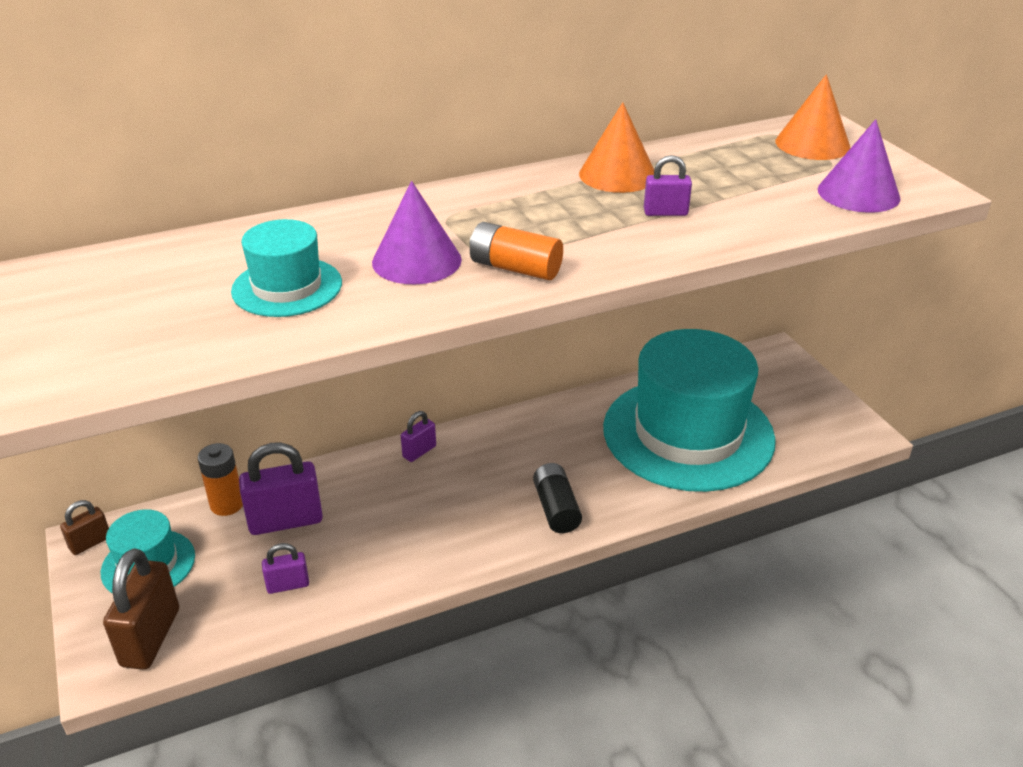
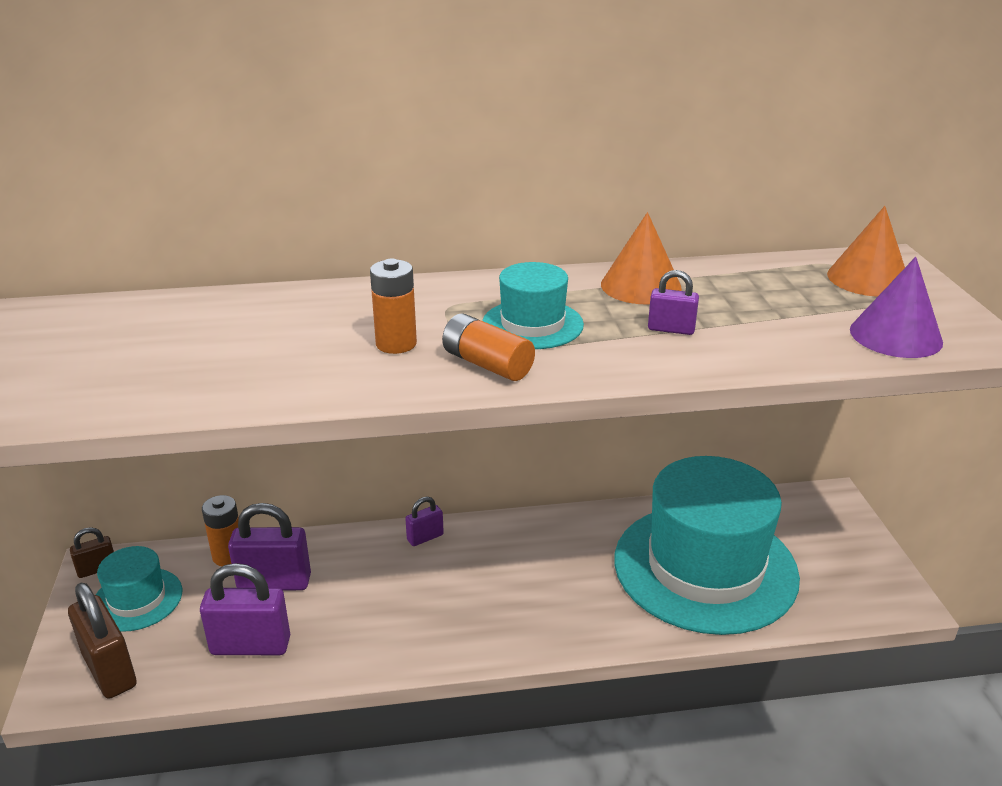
camera: 15 degrees right, 5 degrees down
(151, 637) = (109, 670): brown padlock -> brown padlock turned 60 degrees counterclockwise
(287, 287) = (262, 352): turquoise hat -> turquoise hat (532, 324)
(288, 585) = (251, 646): purple padlock -> purple padlock, size x1.86
(416, 260) = (396, 344): purple cone -> orange battery
(556, 508) = (538, 621): black battery -> none

